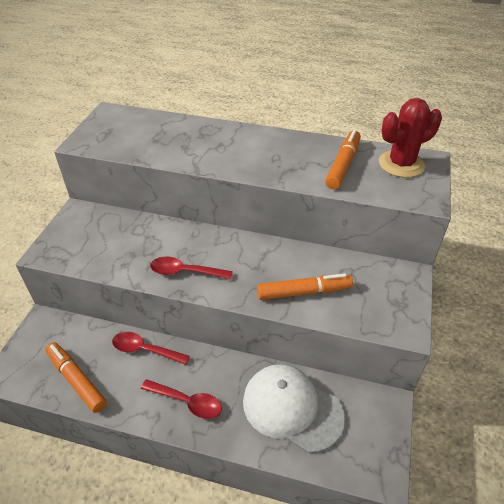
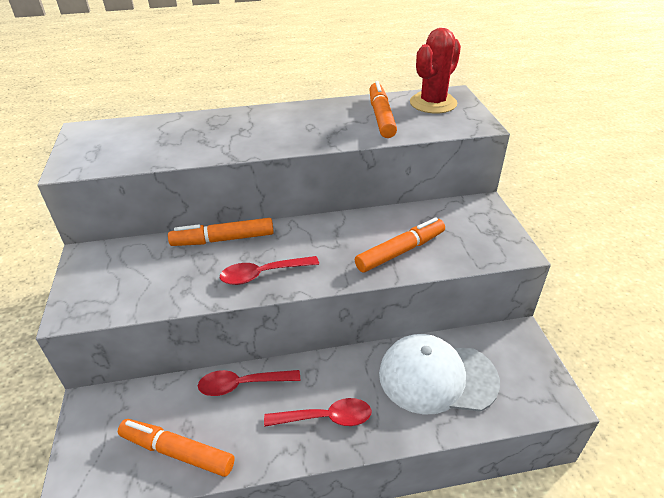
camera: 25 degrees left, 5 degrees down
(175, 231) = (223, 239): none -> orange marker

